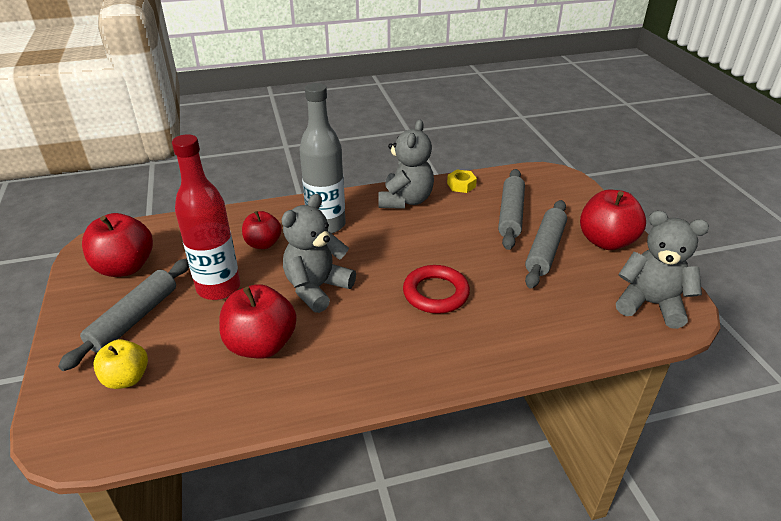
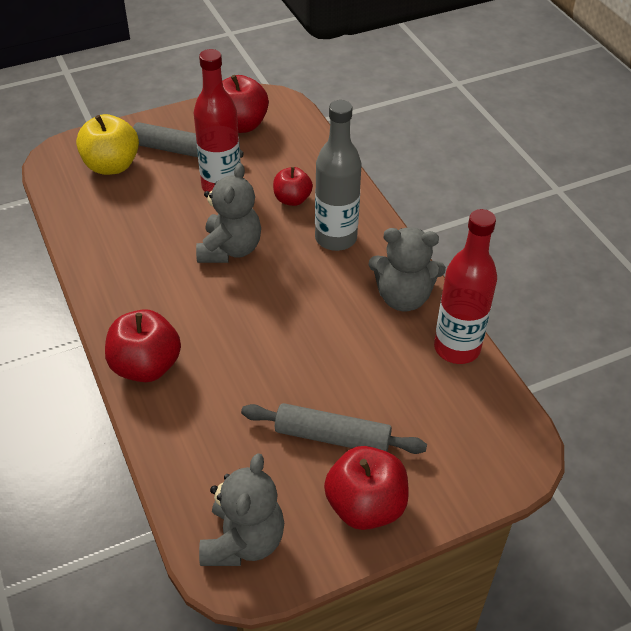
camera: 80 degrees right, 10 degrees up
(126, 378) = (112, 166): yellow apple -> yellow apple, size x1.58
(261, 345) = (152, 228): red apple -> red apple (146, 366)
(317, 288) = (230, 249): grey teddy bear -> grey teddy bear turned 75 degrees clockwise
(436, 293) = (235, 338): red ring -> none
(461, 185) = (457, 348): yellow nut -> red bottle
(510, 215) = (400, 401): grey rolling pin -> none

